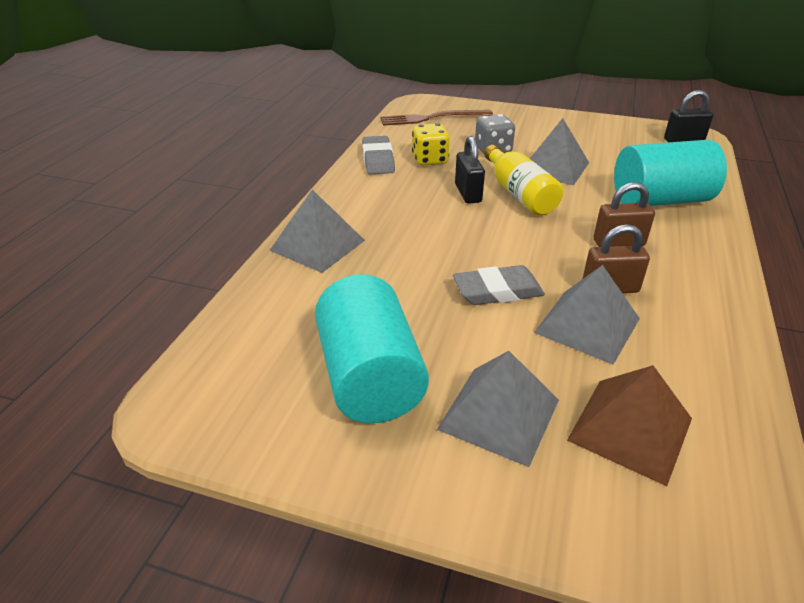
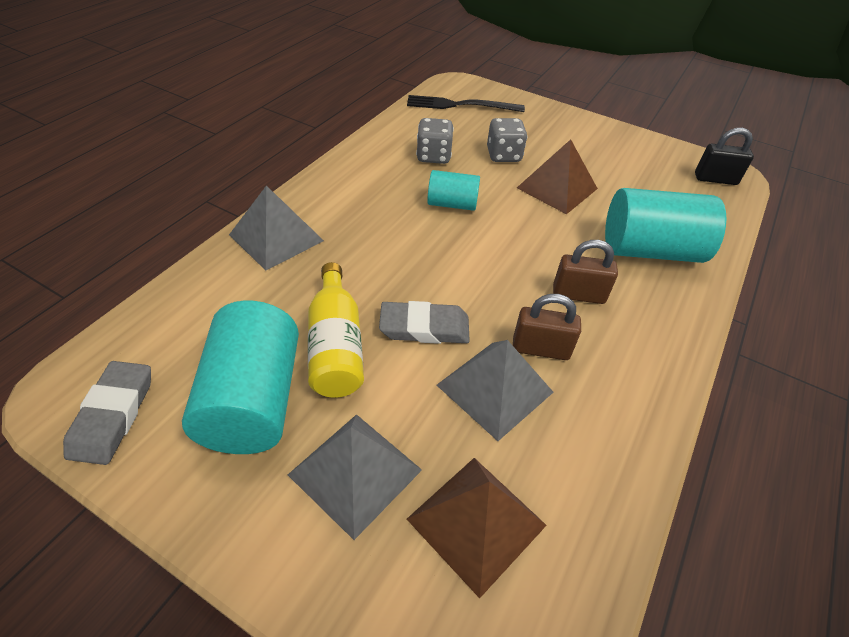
camera: 10 degrees right, 10 degrees up
(378, 159) = (382, 147): grey eraser -> grey eraser (112, 415)
(430, 160) = (433, 156): yellow dice -> grey dice
(432, 118) = (460, 105): brown fork -> black fork
(468, 193) = (452, 204): black padlock -> turquoise cylinder
(519, 194) = (504, 214): yellow bottle -> yellow bottle (336, 345)
(554, 167) = (557, 188): grey pyramid -> brown pyramid

